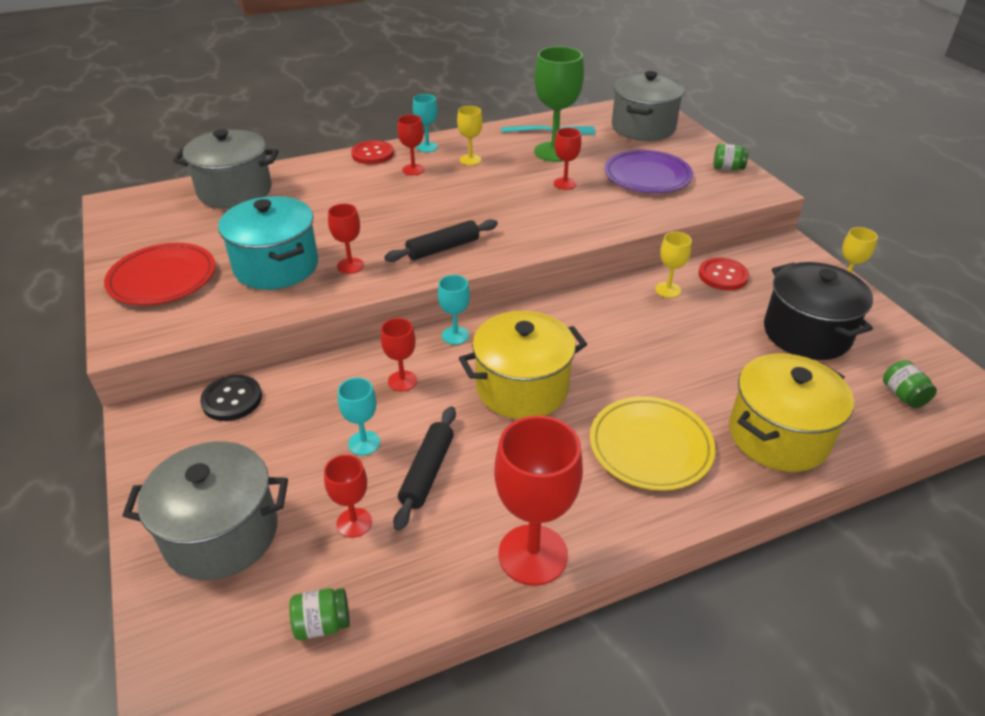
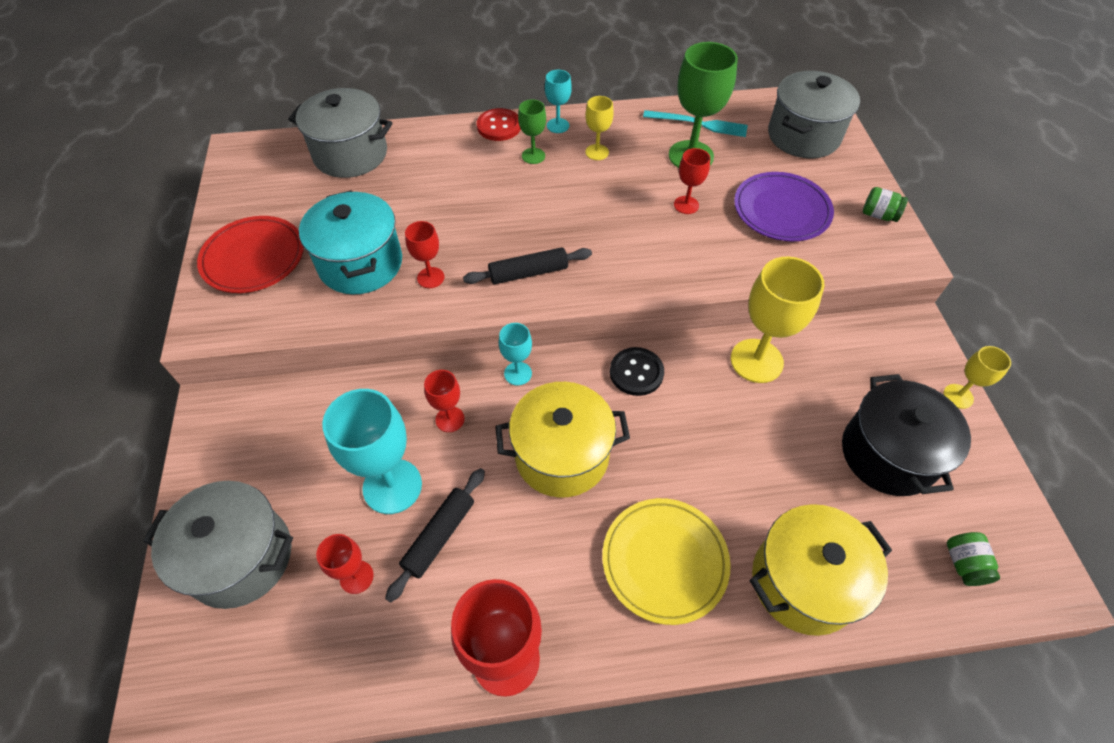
camera: 15 degrees right, 15 degrees up
(232, 399) = (290, 405): black button -> black button (636, 372)
(322, 624) = (297, 681): green jar -> none
(364, 443) = (392, 486): turquoise goblet -> turquoise goblet, size x1.90
(413, 170) = (533, 156): red goblet -> green goblet
(668, 290) = (756, 361): yellow goblet -> yellow goblet, size x1.90
(723, 276) = (824, 354): red button -> none

